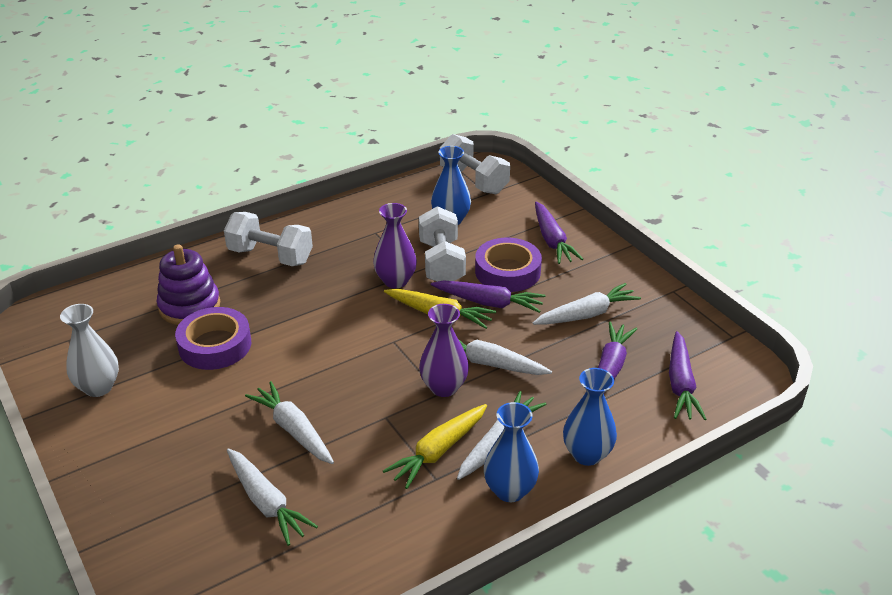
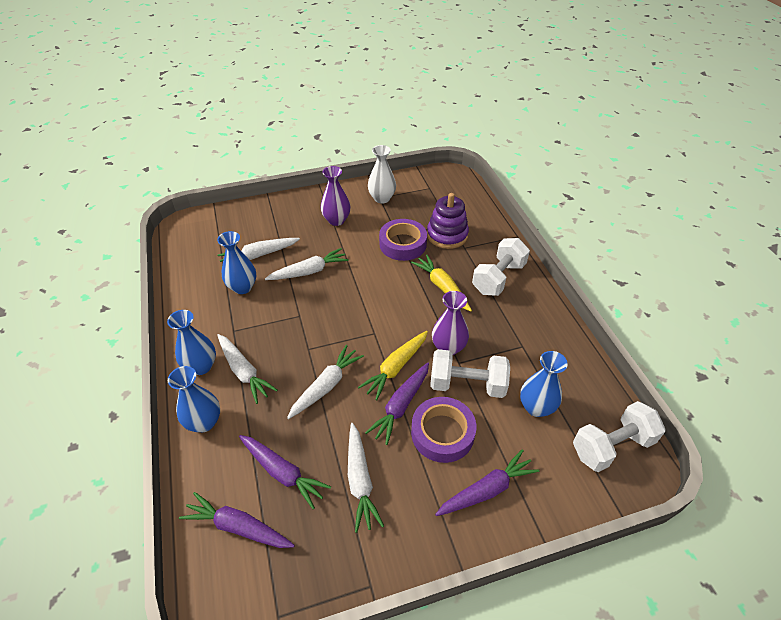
camera: 105 degrees right, 10 degrees up
(346, 498) = (242, 287): none -> blue vase
(438, 451) = (255, 336): yellow carrot -> yellow carrot (442, 287)
(444, 387) = (312, 352): purple vase -> purple vase (336, 220)
(552, 240) = (487, 490): purple carrot -> purple carrot turned 150 degrees clockwise

